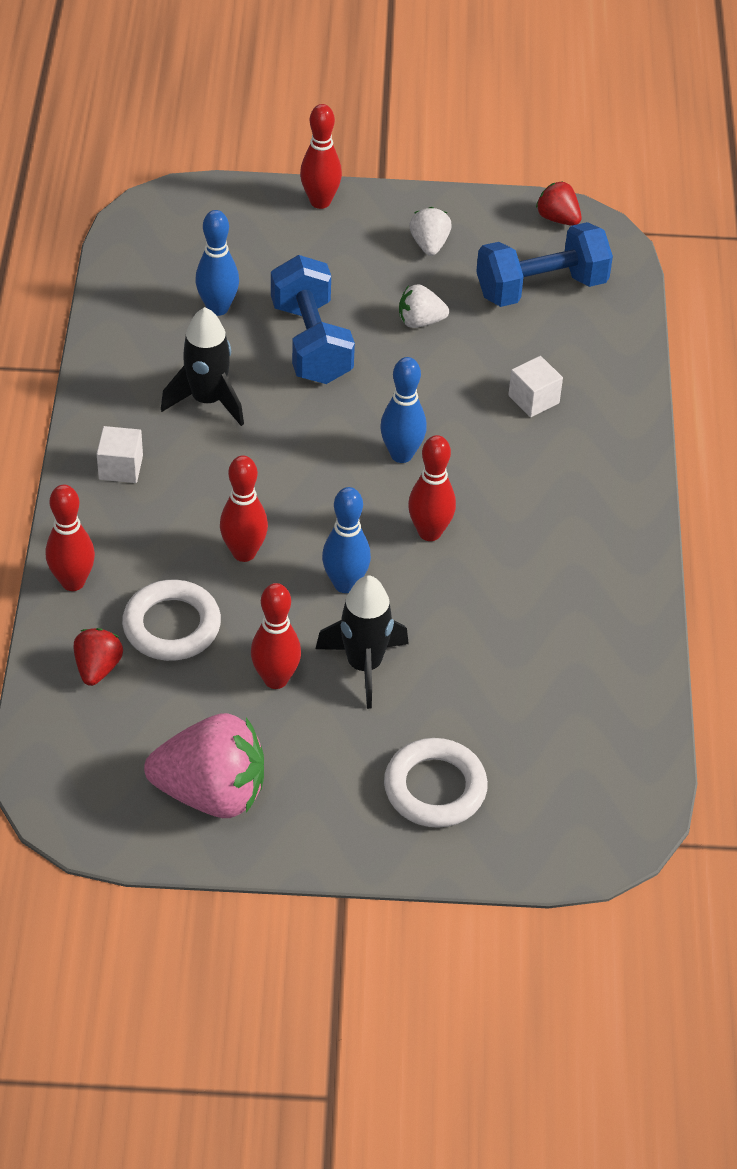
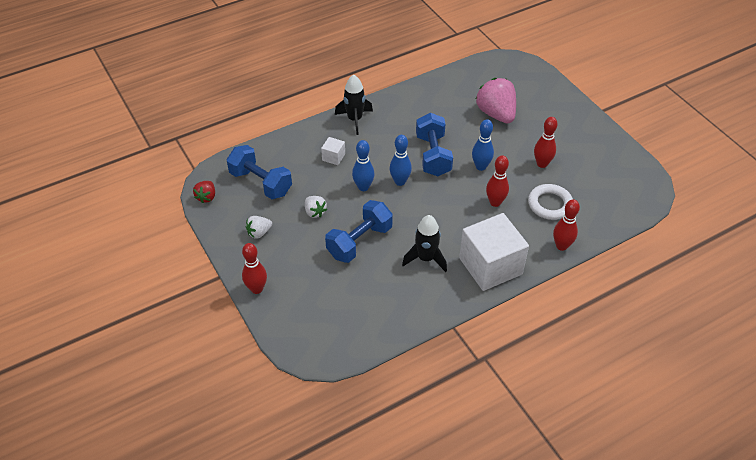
camera: 120 degrees left, 0 degrees up
(98, 668) = (590, 214): red strawberry -> none
(121, 467) = (490, 266): white cube -> white cube, size x2.36
(211, 793) = (603, 156): pink strawberry -> pink strawberry (496, 114)
(218, 308) = (365, 287): blue bowling pin -> blue bowling pin (363, 187)
(364, 665) = (511, 144): black rocket -> black rocket (354, 119)
(429, 532) = (433, 155): red bowling pin -> blue dumbbell
(435, 788) = (541, 105): white ring -> none

